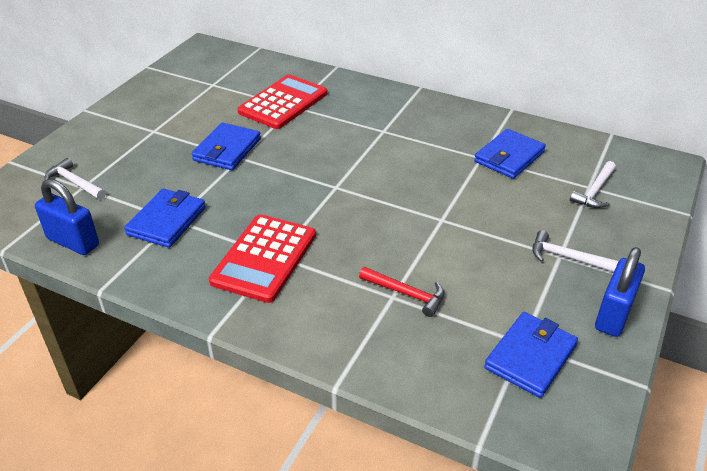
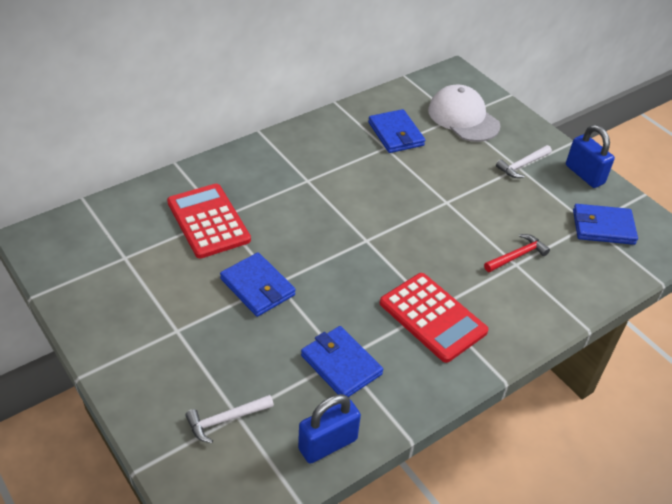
camera: 65 degrees left, 5 degrees up
(530, 357) = (603, 227): blue wallet -> blue wallet turned 60 degrees counterclockwise
(594, 191) = (463, 118): white hammer -> white cap

